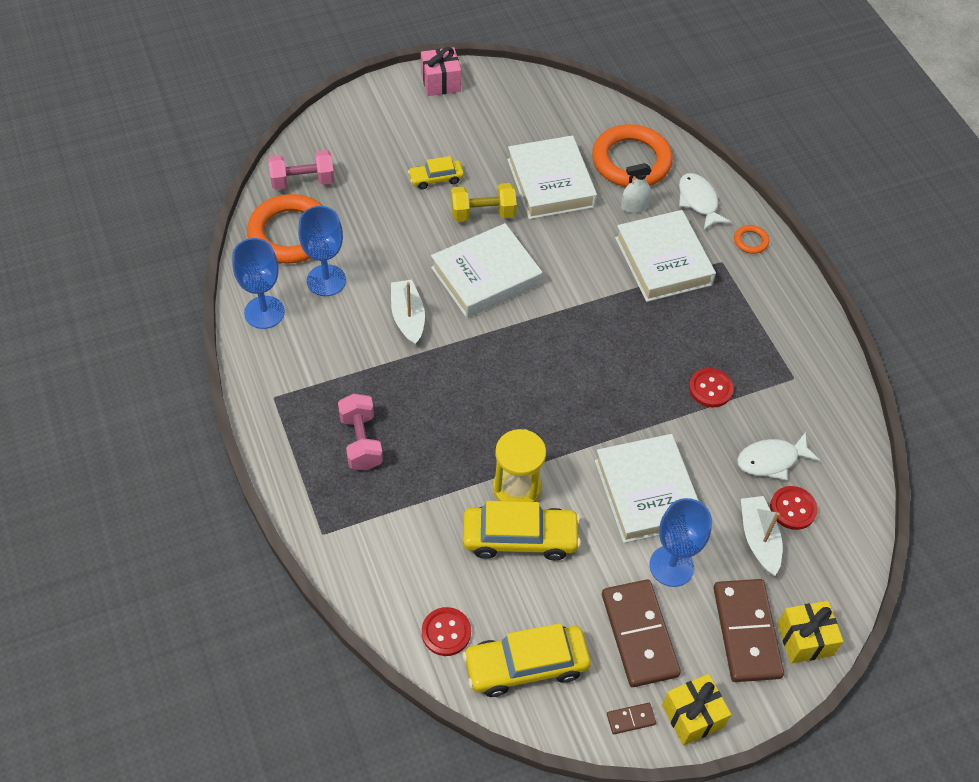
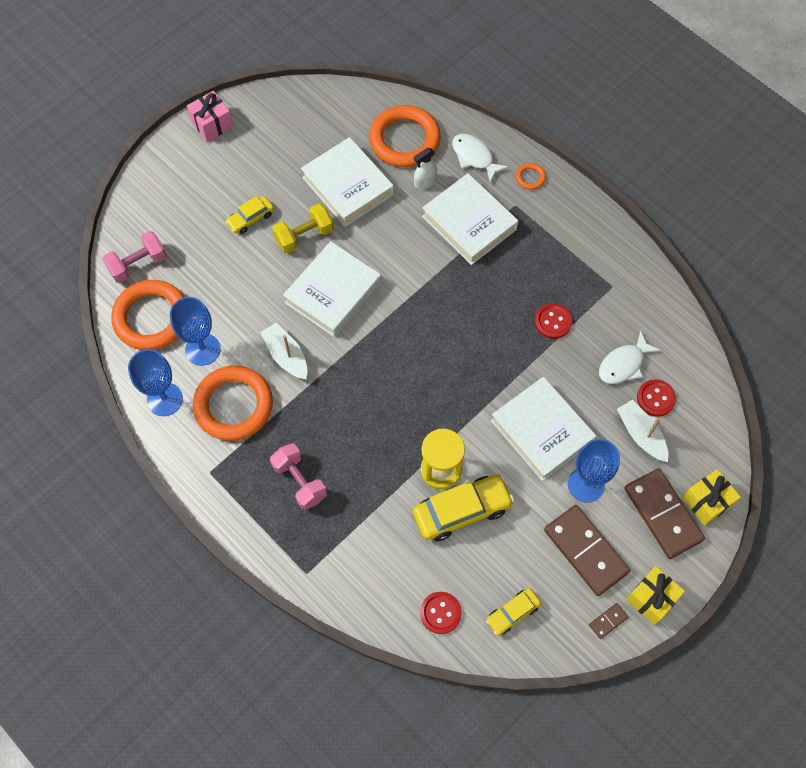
camera: 20 degrees left, 10 degrees up
(330, 344) = (233, 405): none -> orange ring
(526, 665) = (512, 613): yellow car -> yellow car, size x0.56

